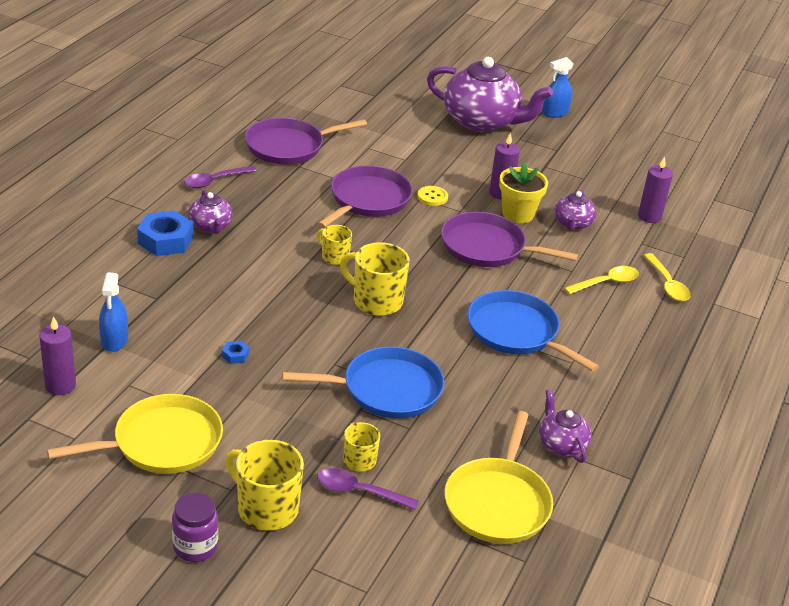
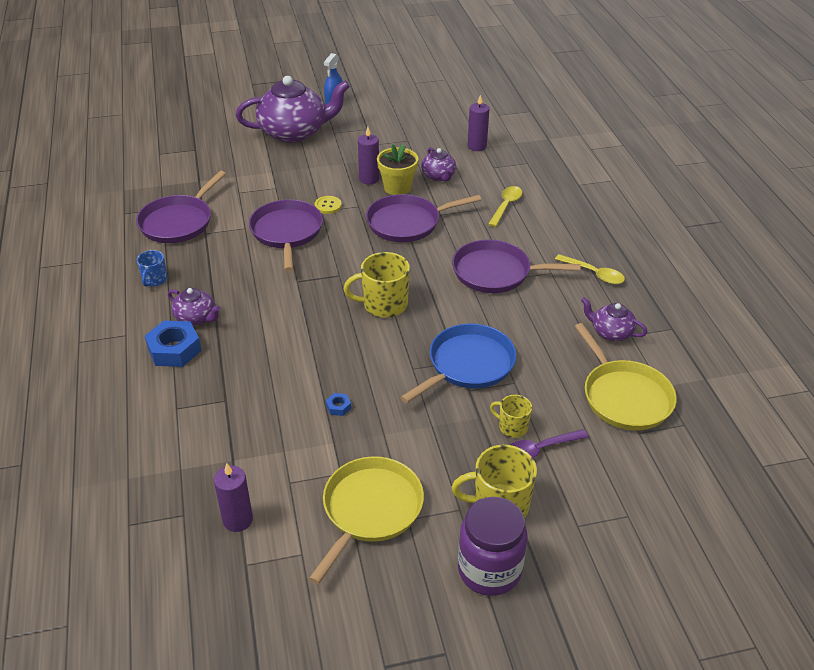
camera: 35 degrees left, 5 degrees up
(114, 340) = (234, 454): blue spray bottle -> none
(195, 547) = (489, 570): purple jar -> purple jar, size x1.56
(215, 181) = (154, 280): purple spoon -> blue mug
(334, 257) = (316, 289): yellow mug -> none
(516, 332) = (496, 272): blue pan -> purple pan
(667, 284) = (540, 186): yellow spoon -> yellow spoon (594, 274)

